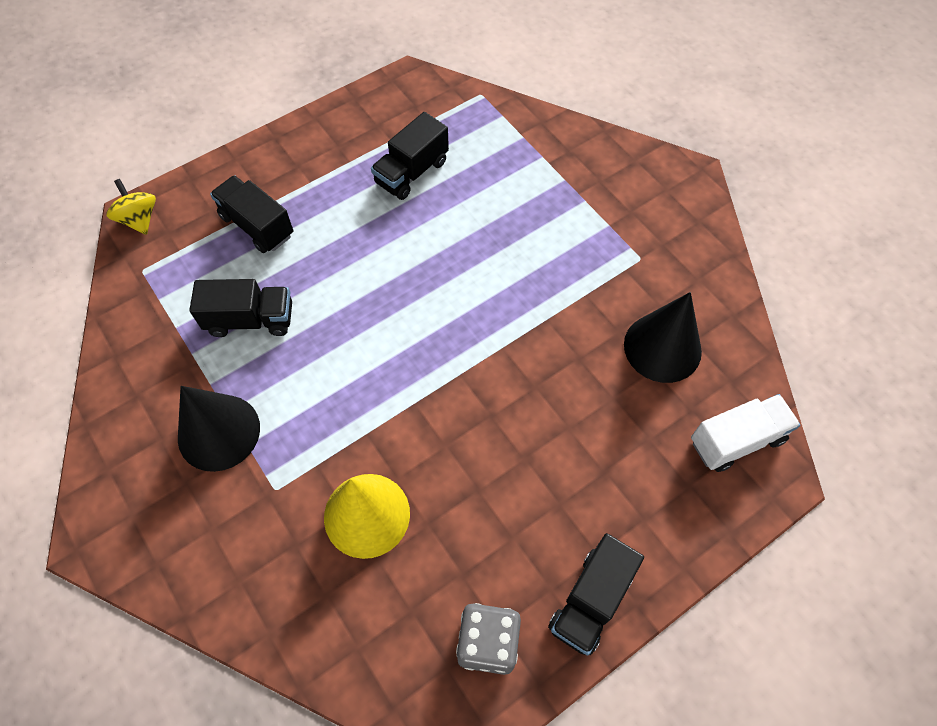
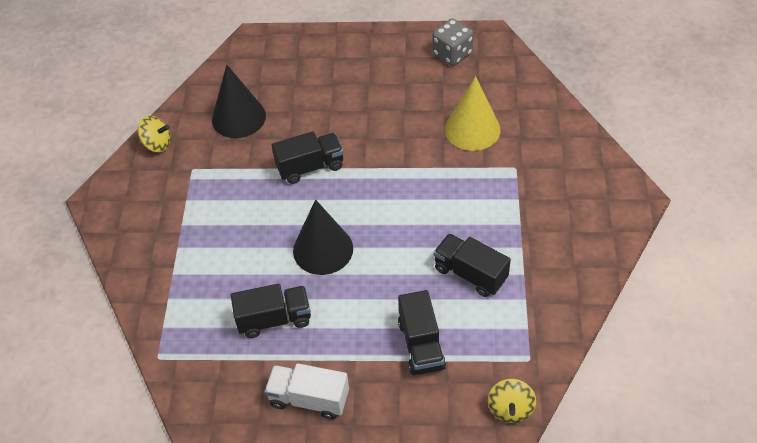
camera: 140 degrees left, 10 degrees down
(219, 432) = (532, 214): black cone -> black cone (323, 249)
(590, 600) = (391, 44): black truck -> black truck (310, 167)
(708, 261) = (157, 144): none -> yellow spinning top
(736, 440) = (253, 61): white truck -> white truck (309, 399)

